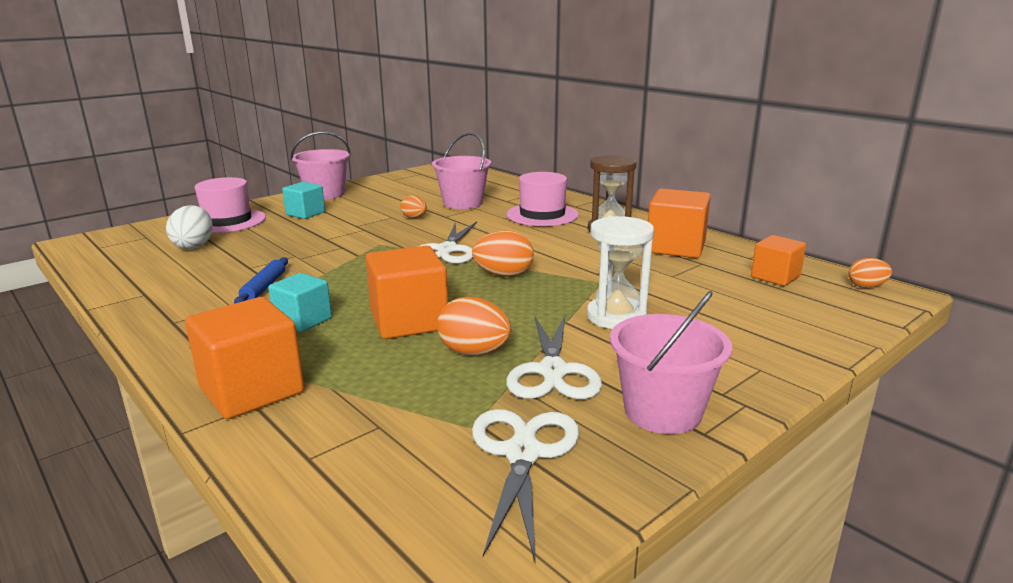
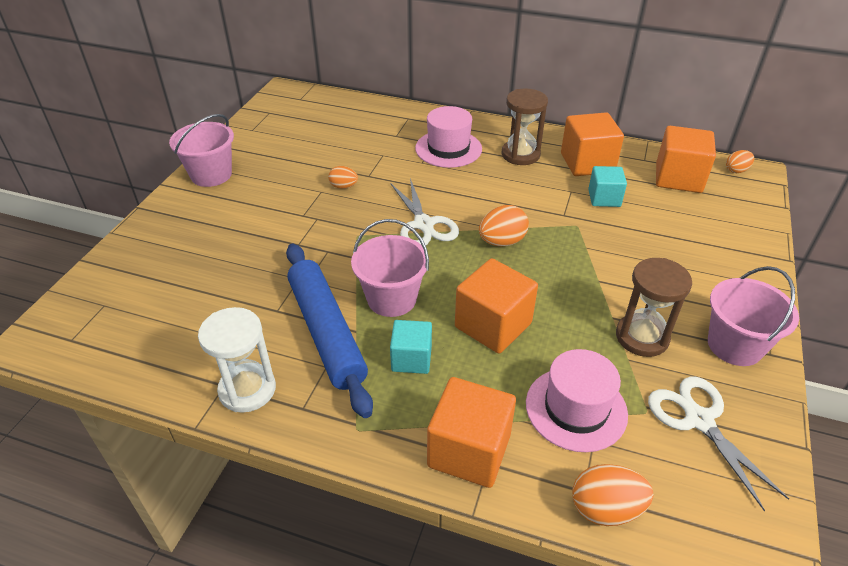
camera: 30 degrees left, 20 degrees up
(194, 246) = (178, 300): white egg -> none
(227, 221) = (161, 250): pink hat -> pink hat (576, 408)
(264, 287) = (326, 332): blue rolling pin -> blue rolling pin, size x2.19
(305, 213) = (229, 212): turquoise cube -> turquoise cube (604, 198)
(463, 203) = (362, 151): pink bucket -> pink bucket (391, 299)
(474, 352) = (574, 340): orange egg -> orange egg (605, 509)
(553, 372) = (642, 337): white scissors -> brown hourglass
(616, 316) = (624, 261): white hourglass -> white hourglass (247, 389)
(775, 277) = (678, 178): orange cube -> orange cube, size x1.60

